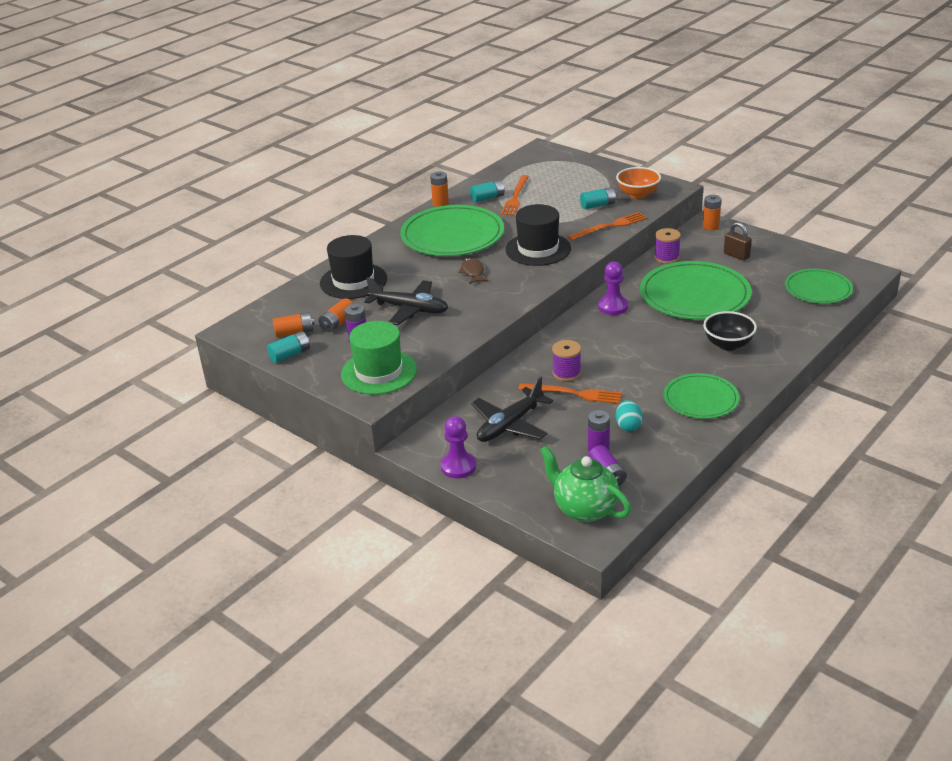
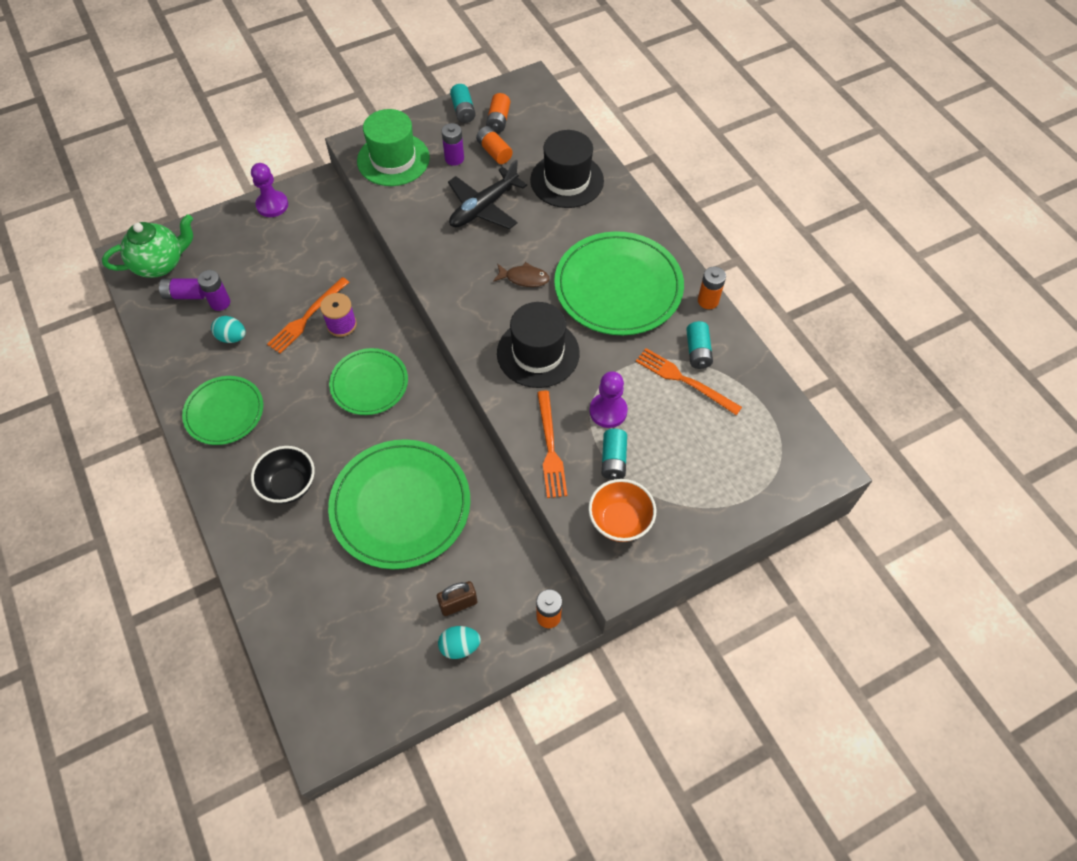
camera: 110 degrees right, 25 degrees up
(509, 425) = (298, 255): black plane -> none
(613, 307) = (429, 414): purple pawn -> purple pawn (608, 411)
(666, 257) = (500, 520): purple spool -> none
(761, 247) = (460, 646): none -> turquoise egg
(818, 289) = (326, 650): green plate -> green plate (369, 383)

